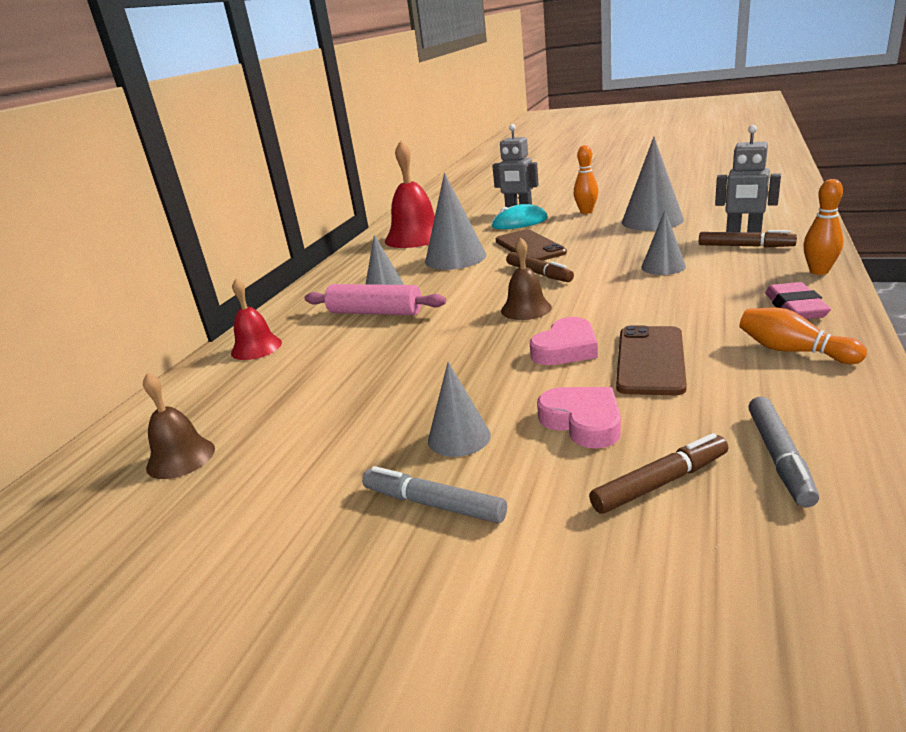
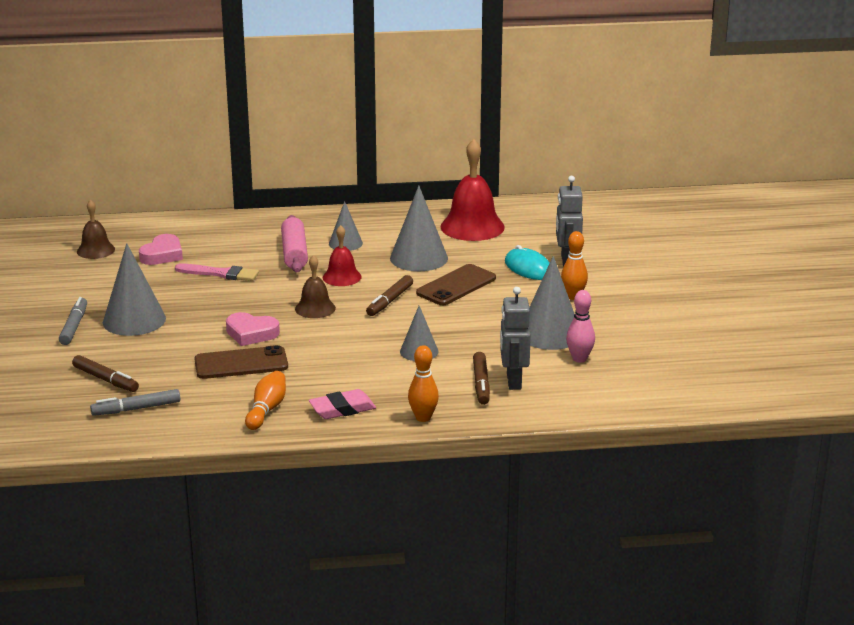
camera: 60 degrees right, 0 degrees up
(256, 347) = (227, 227): red bell -> red bell (342, 277)
(378, 359) = (220, 274): none -> pink brush
(459, 437) = (134, 320): grey cone -> grey cone, size x1.68
(583, 422) = (159, 352): pink heart -> pink heart (162, 255)
(705, 214) = (579, 359): none -> pink bowling pin

